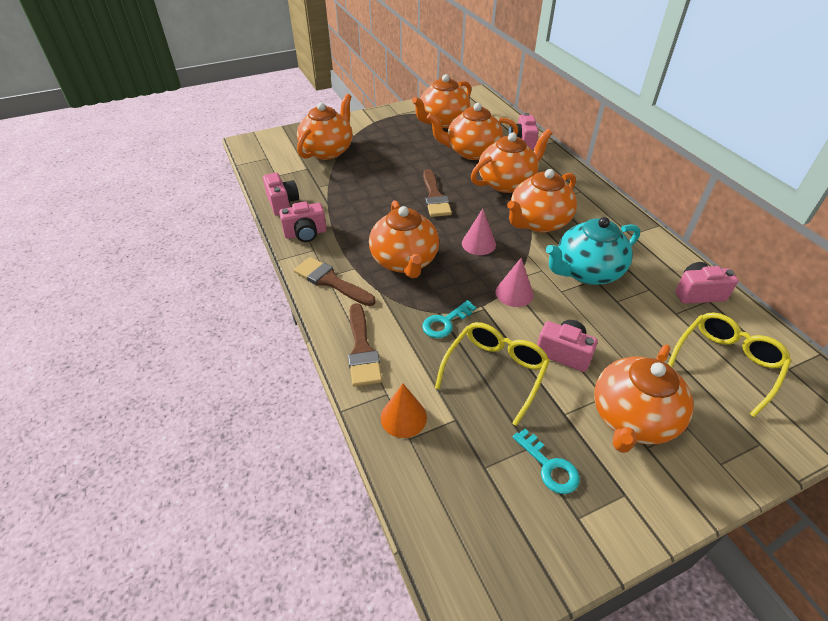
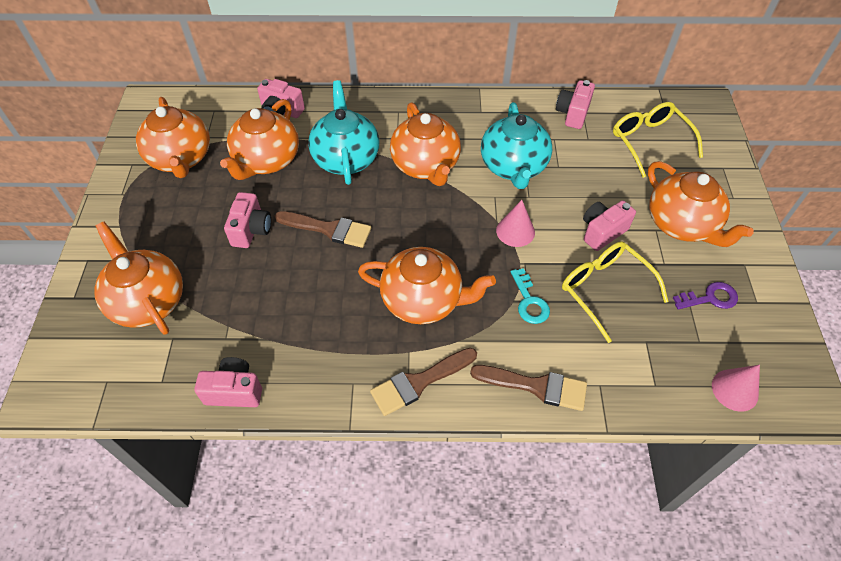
camera: 65 degrees left, 10 degrees up
(305, 233) = (316, 382): pink camera -> pink camera (251, 230)
(403, 417) = (631, 381): orange cone -> none
(478, 243) = (430, 226): pink cone -> pink cone (735, 390)
(507, 183) = (346, 158): orange teapot -> turquoise teapot
(549, 467) = (710, 298): turquoise key -> purple key

